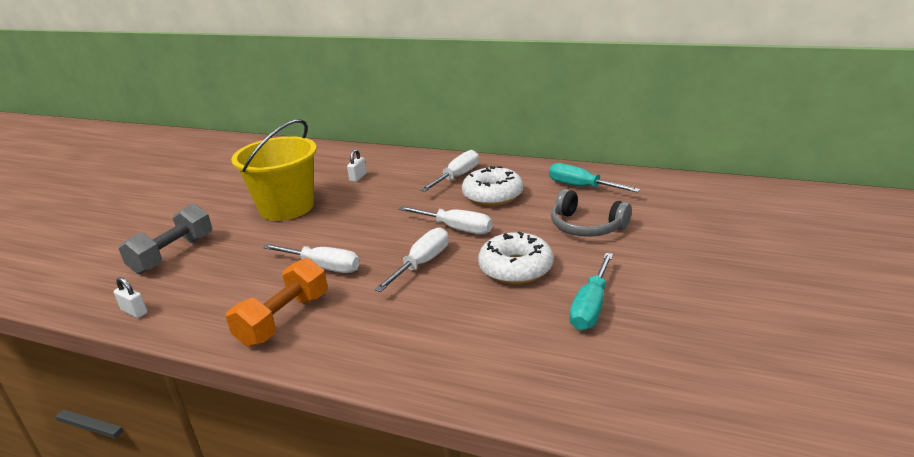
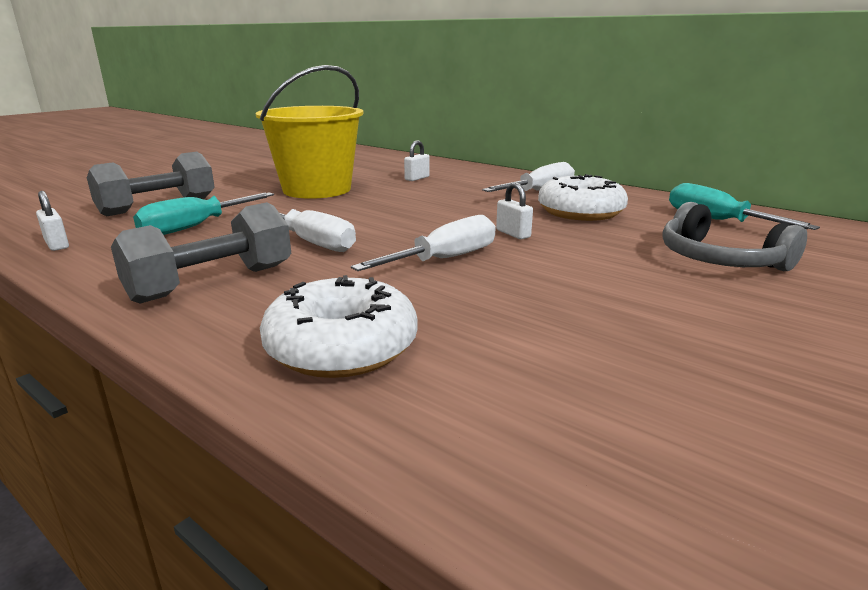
camera: 15 degrees right, 5 degrees down
(284, 319) = (212, 283): orange dumbbell -> grey dumbbell
(455, 228) = (513, 234): white screwdriver -> white padlock
(515, 268) = (586, 287): white donut -> white donut (342, 347)
(591, 306) = (714, 360): turquoise screwdriver -> turquoise screwdriver (196, 227)

